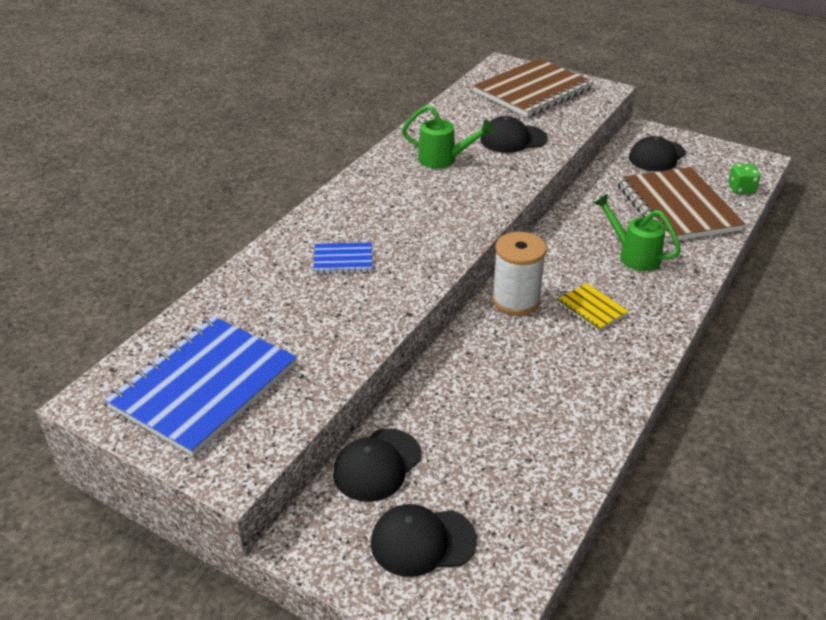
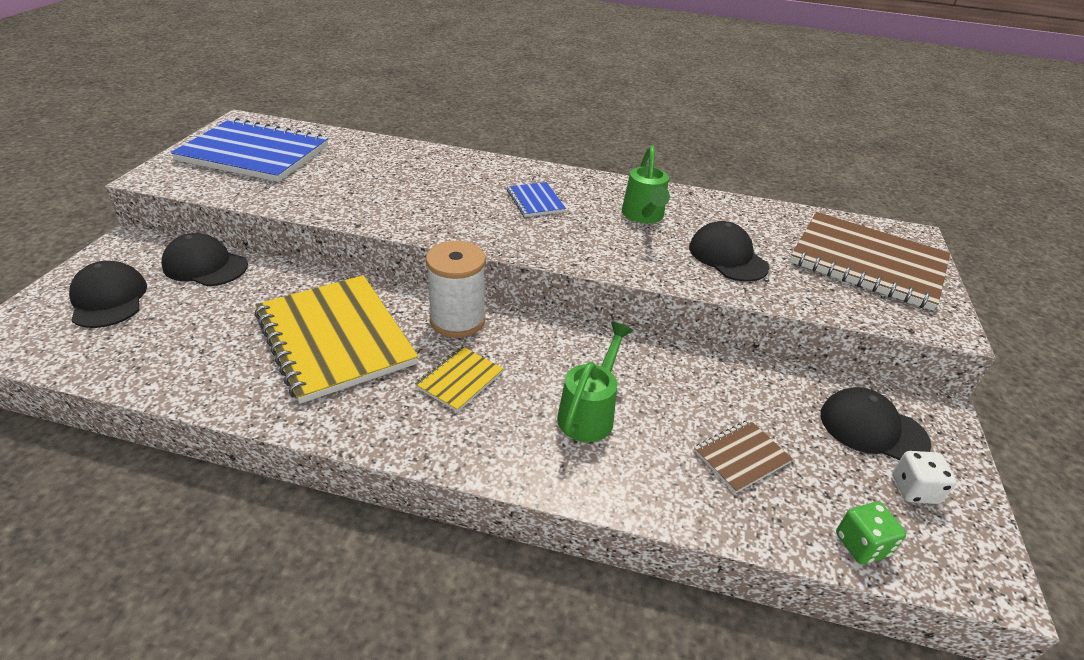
camera: 70 degrees right, 0 degrees up
(343, 259) = (434, 184): blue notebook -> blue notebook (535, 201)
(527, 372) = (335, 338): none -> yellow notebook
(677, 207) = (741, 457): brown notebook -> brown notebook, size x0.45
(703, 160) = (914, 489): none -> white dice

